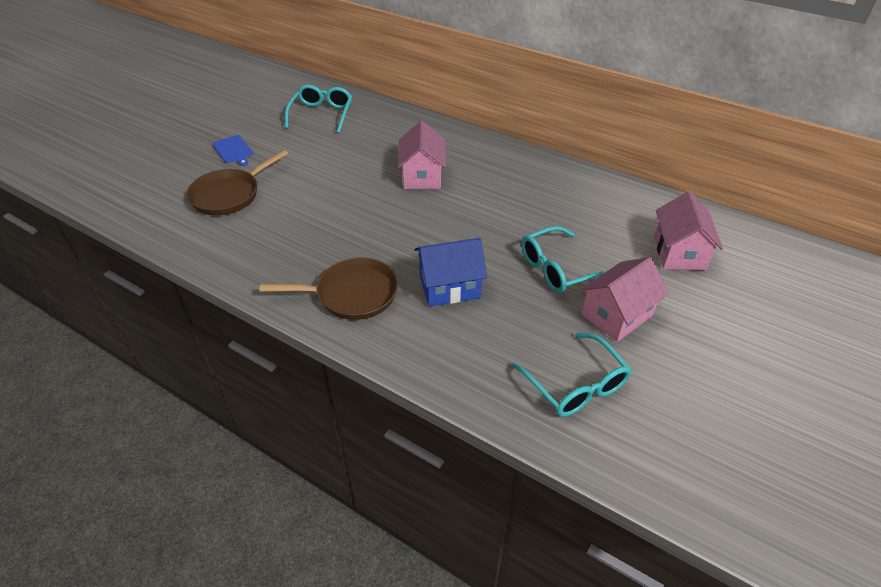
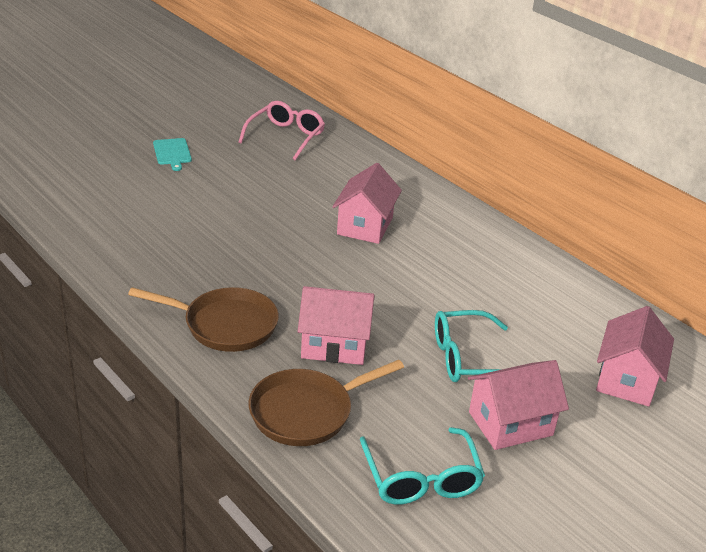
camera: 15 degrees right, 10 degrees down
(229, 195) = (147, 196): brown pan -> brown pan (307, 412)
(233, 150) = (172, 153): blue cutting board -> turquoise cutting board
(322, 114) = (286, 137): turquoise glasses -> pink glasses
(449, 287) = (334, 345): blue house -> pink house

